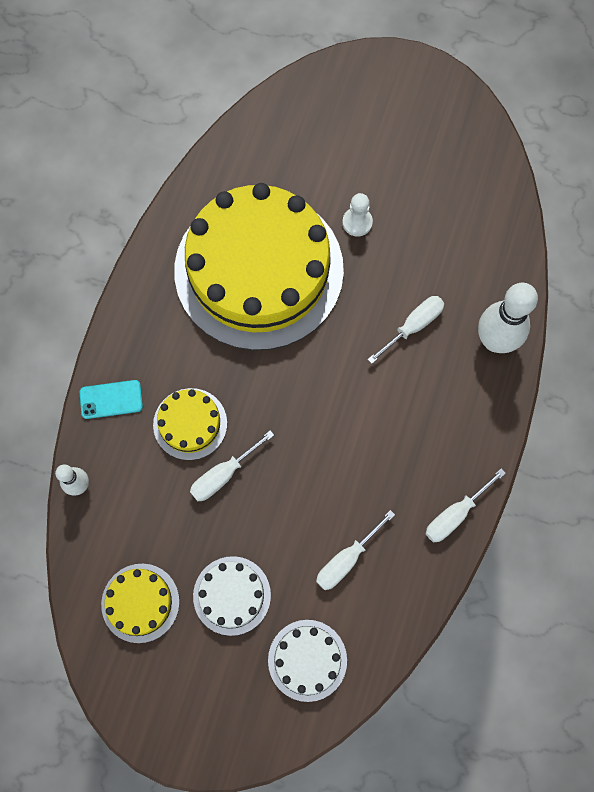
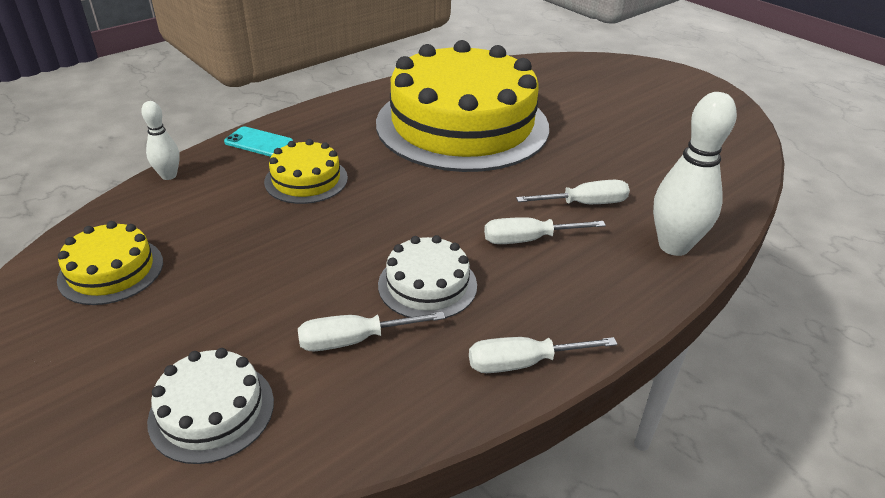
camera: 30 degrees right, 35 degrees down
(223, 474) = (298, 221): white screwdriver -> white screwdriver (528, 240)
(232, 595) = (201, 309): white cake -> white cake (427, 285)
(357, 222) = (577, 130): white pawn -> none

